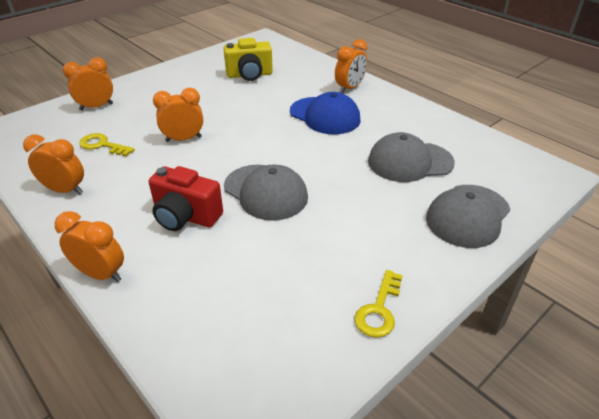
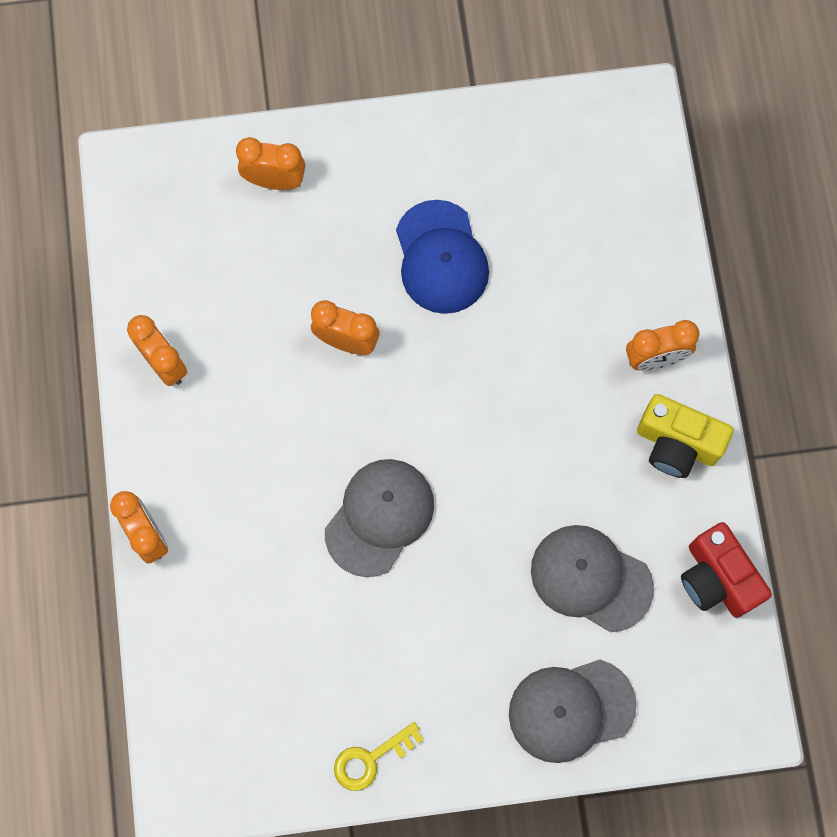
camera: 35 degrees right, 35 degrees up
(103, 145) = (243, 290): yellow key -> none
(185, 216) = (269, 501): red camera -> red camera (717, 578)
(249, 75) = (535, 222): yellow camera -> yellow camera (676, 444)
(265, 192) = (379, 517): grey cap -> grey cap turned 135 degrees counterclockwise
(325, 116) = (564, 407): blue cap -> blue cap (441, 257)

